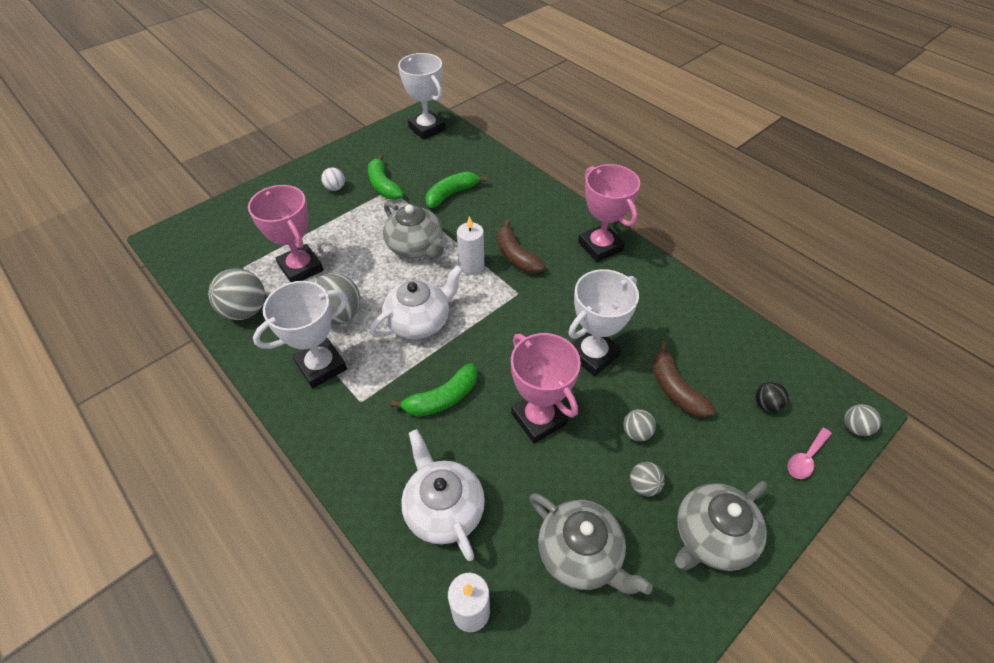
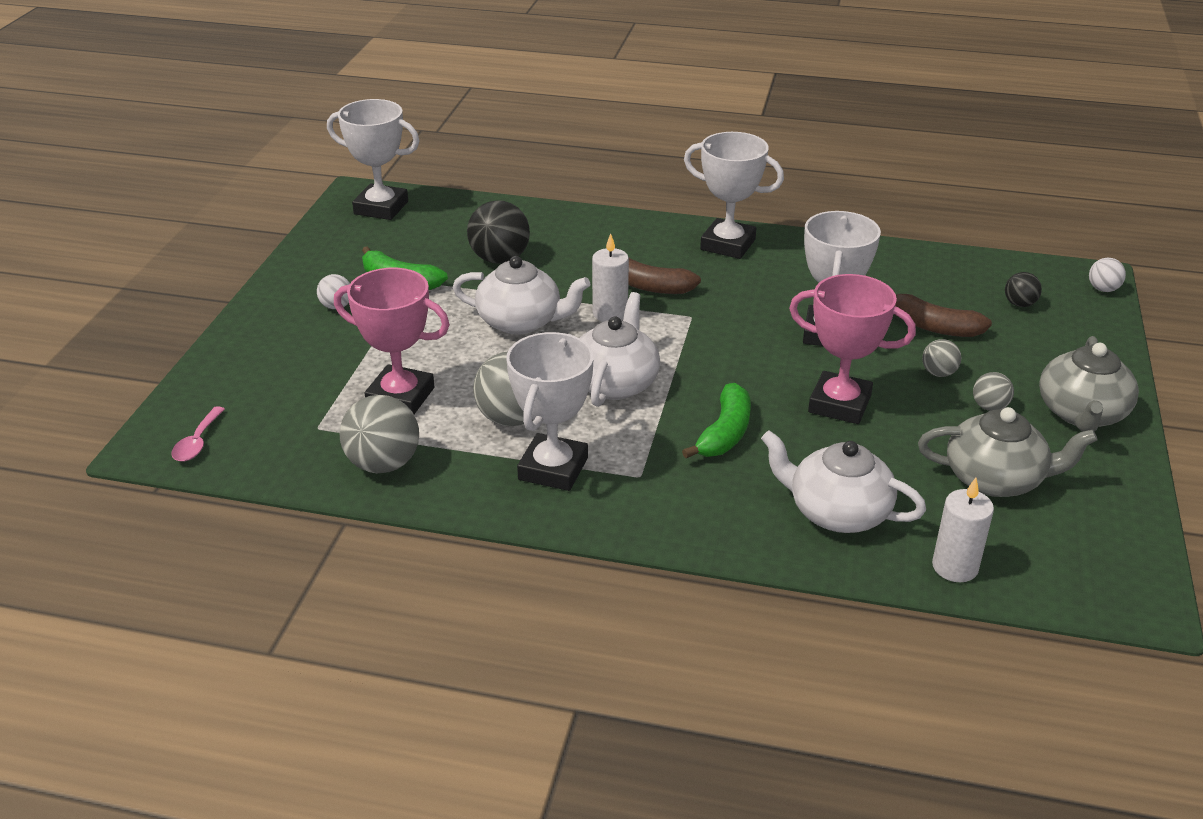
camera: 35 degrees left, 15 degrees down
(416, 246) = (521, 321): grey teapot -> white teapot
(451, 194) = (500, 259): green banana -> black ball
(600, 246) = (727, 245): pink trophy -> white trophy
(805, 458) = (1091, 327): pink spoon -> pink spoon (197, 442)
(855, 427) = (1103, 289): grey ball -> white ball

